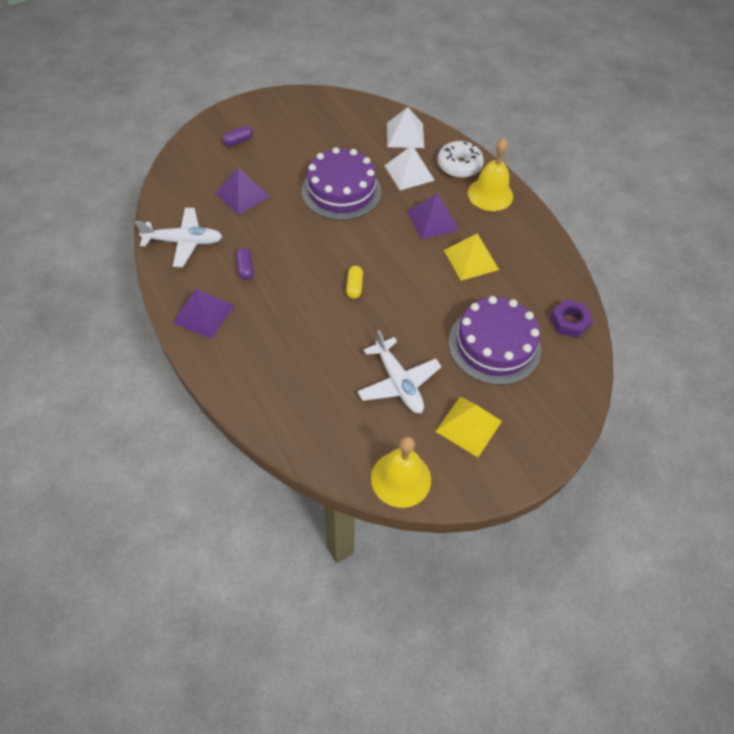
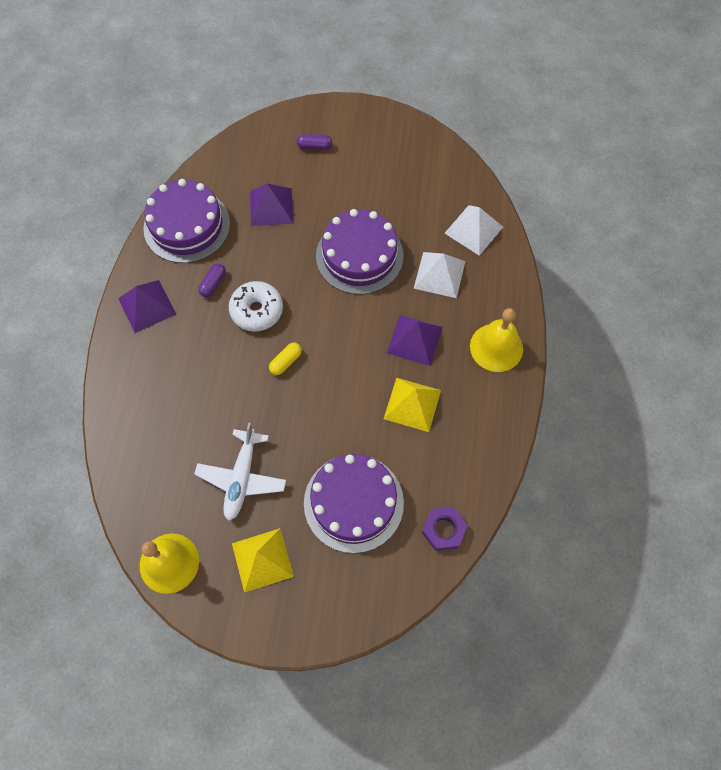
camera: 40 degrees right, 10 degrees up
(184, 242) = (187, 226): white plane -> purple cake
(459, 166) = (495, 296): white donut -> white donut (257, 310)

